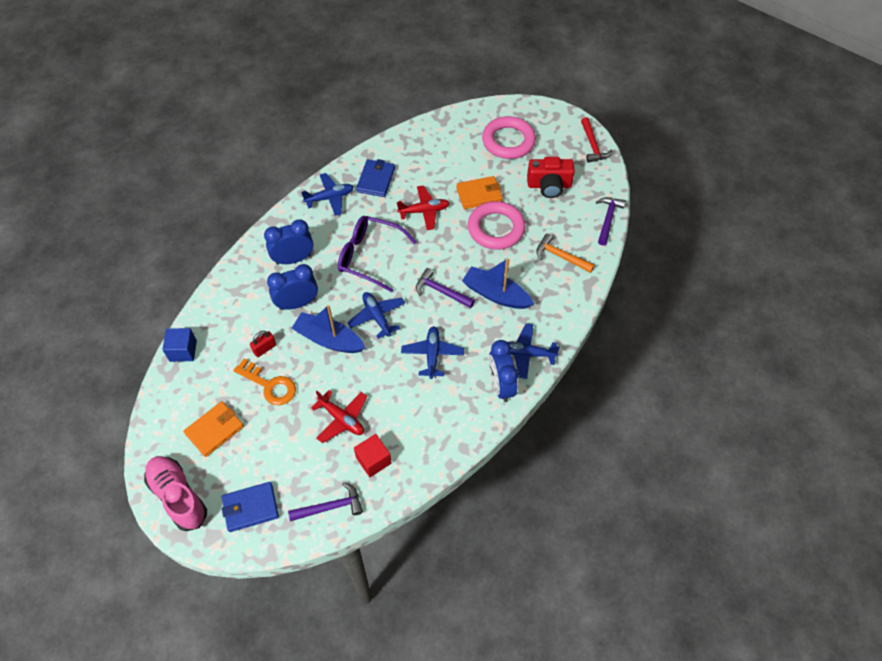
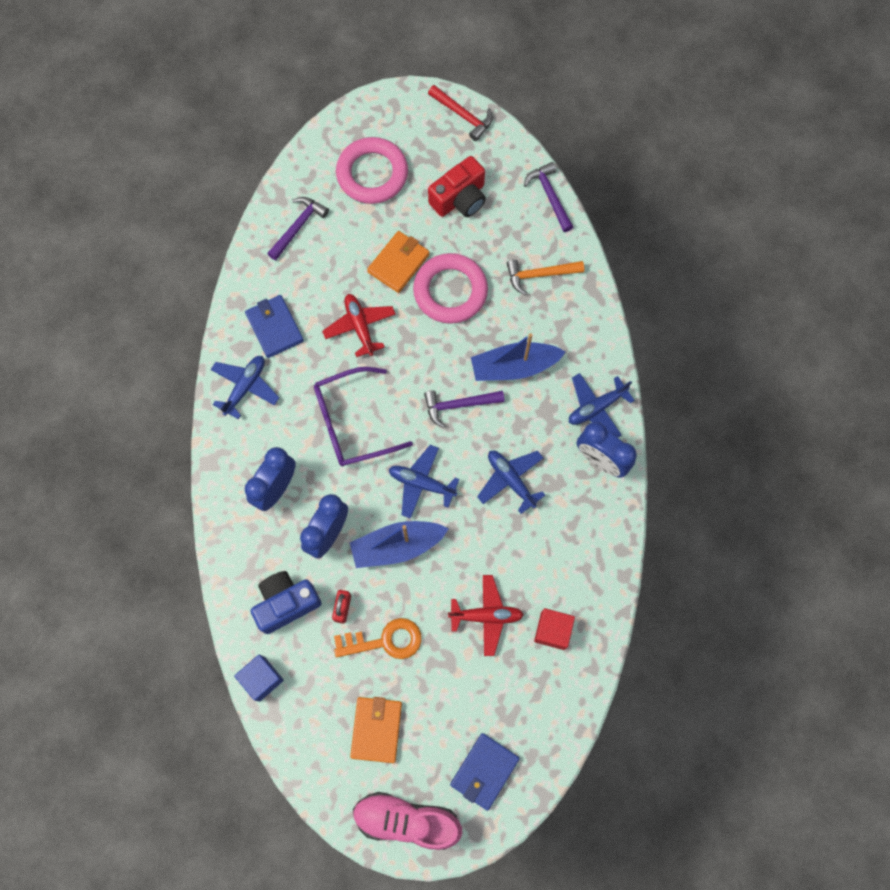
camera: 40 degrees left, 15 degrees up
(237, 322) = (286, 603): none -> blue camera
(331, 507) = (555, 707): purple hammer -> purple hammer (298, 226)
(424, 211) = (360, 326): red plane -> red plane turned 60 degrees counterclockwise

